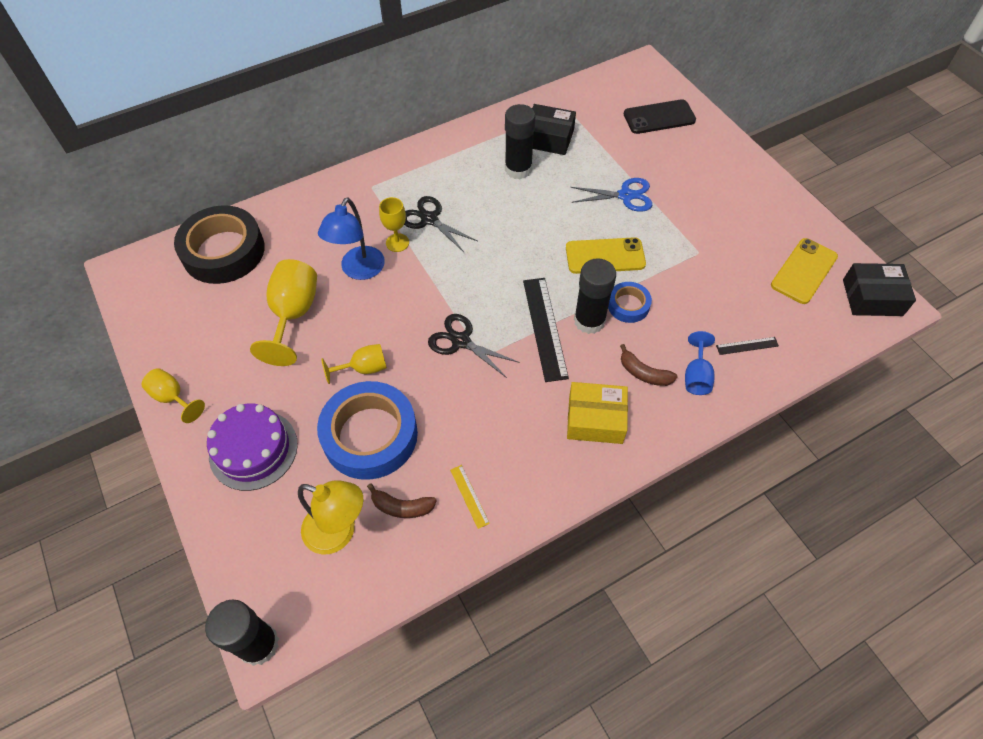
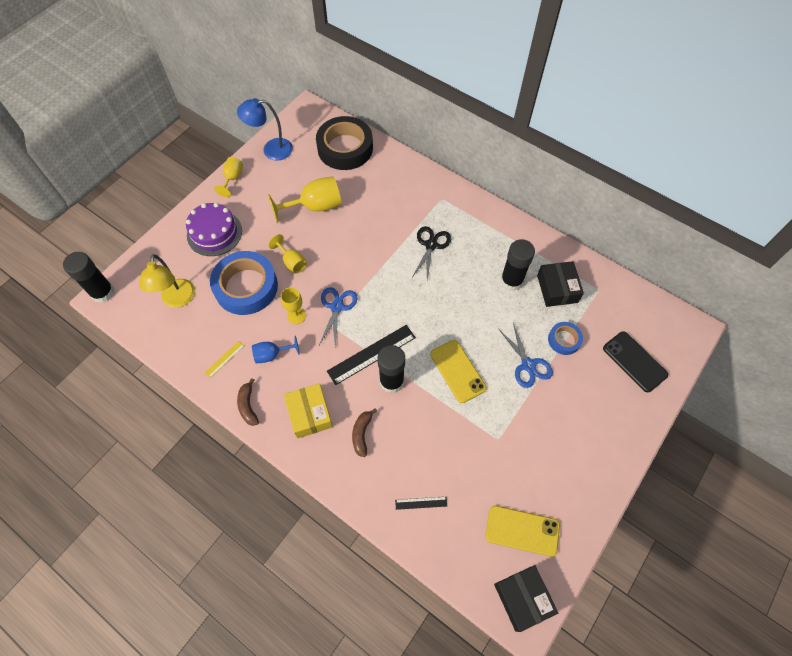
camera: 65 degrees right, 5 degrees up
(359, 270) = (366, 225): blue lamp -> blue lamp (271, 150)
(397, 243) = (400, 235): yellow goblet -> yellow goblet (296, 316)
(402, 507) = (204, 325): brown banana -> brown banana (248, 406)
(461, 341) = (337, 307): black scissors -> blue scissors
(628, 305) = (418, 403): blue tape -> blue tape (564, 340)
(696, 376) = (375, 472): blue goblet -> blue goblet (272, 354)
(747, 346) = (421, 503): black ruler -> black ruler turned 60 degrees counterclockwise

